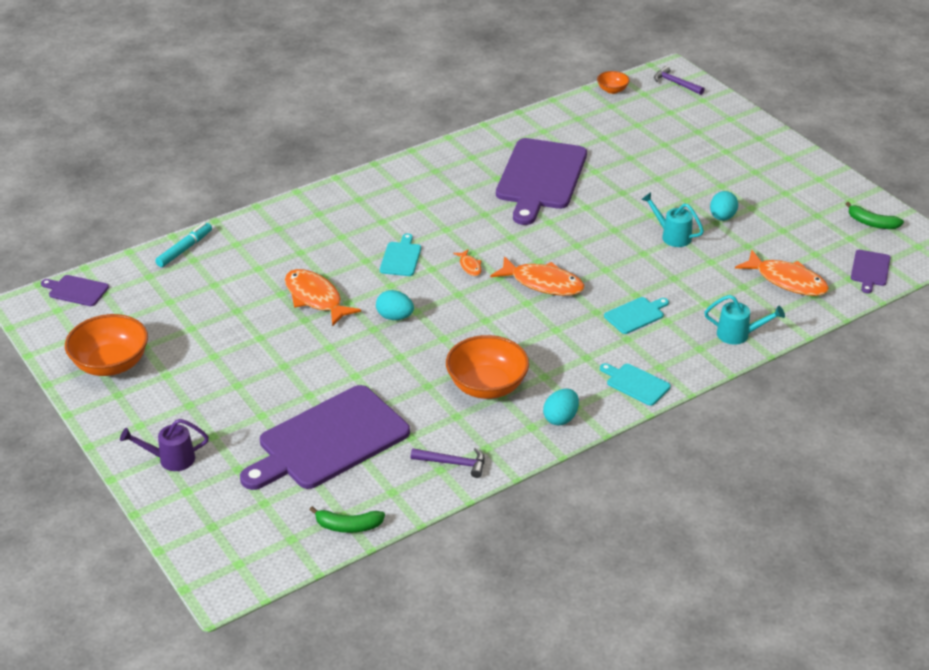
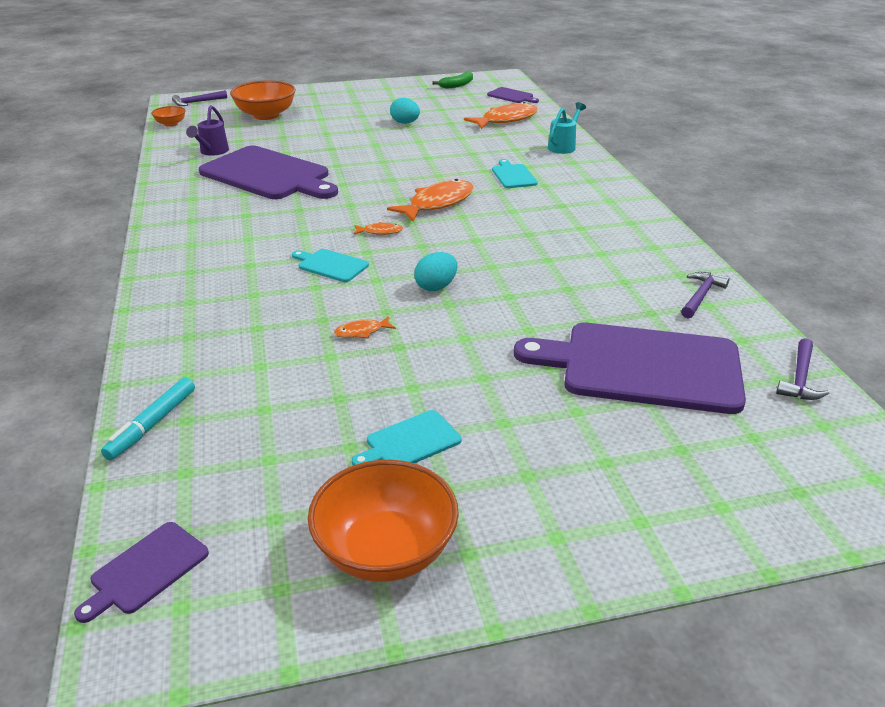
camera: 70 degrees left, 5 degrees down
(171, 459) = (647, 512): purple watering can -> purple watering can (212, 152)
(184, 249) = (152, 424): turquoise marker -> turquoise marker turned 120 degrees counterclockwise
(315, 298) = (361, 332): orange fish -> orange fish, size x0.47
(329, 440) = (642, 367): purple cutting board -> purple cutting board turned 120 degrees clockwise
(348, 526) = (800, 378): green banana -> purple hammer
(487, 386) = (583, 257): orange bowl -> orange bowl (266, 115)
(560, 418) = (646, 232): turquoise egg -> none
(636, 383) = (609, 193): turquoise cutting board -> turquoise cutting board (410, 442)
(672, 236) = (413, 143): turquoise watering can -> none

